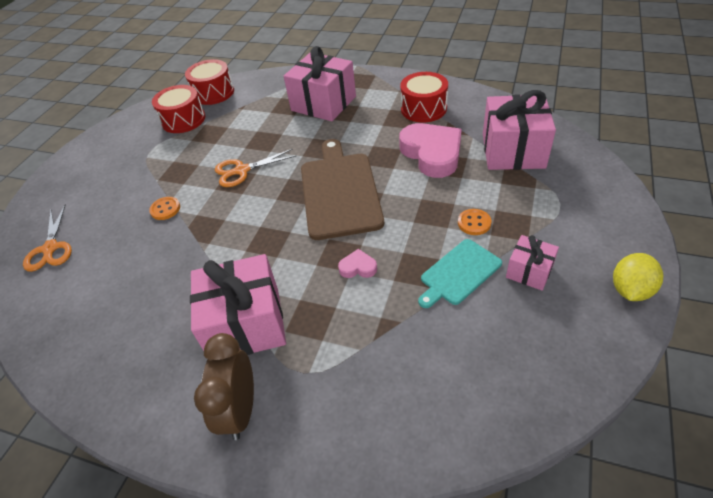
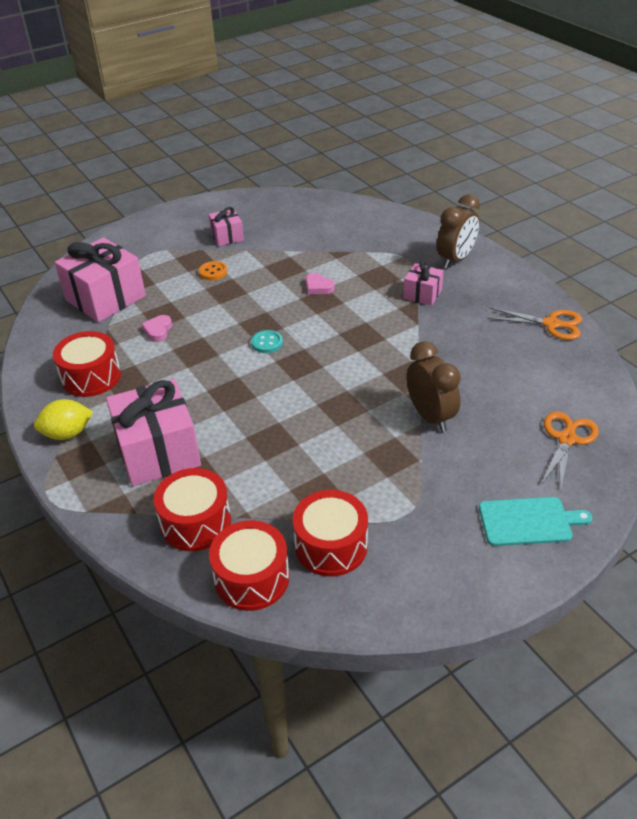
camera: 145 degrees left, 5 degrees down
(165, 209) = (430, 416): orange button -> brown clock
(242, 170) = (326, 416): orange scissors -> orange scissors (551, 324)
(246, 324) = (422, 294): pink gift -> pink gift, size x0.52
(264, 93) = (196, 522): none -> red drum
(340, 191) = (267, 343): brown cutting board -> turquoise button
(432, 154) = (158, 331): pink heart -> pink heart, size x0.44
(458, 273) = (264, 254): turquoise cutting board -> turquoise cutting board (528, 521)
(630, 290) = (196, 208): yellow lemon -> yellow lemon (67, 433)

